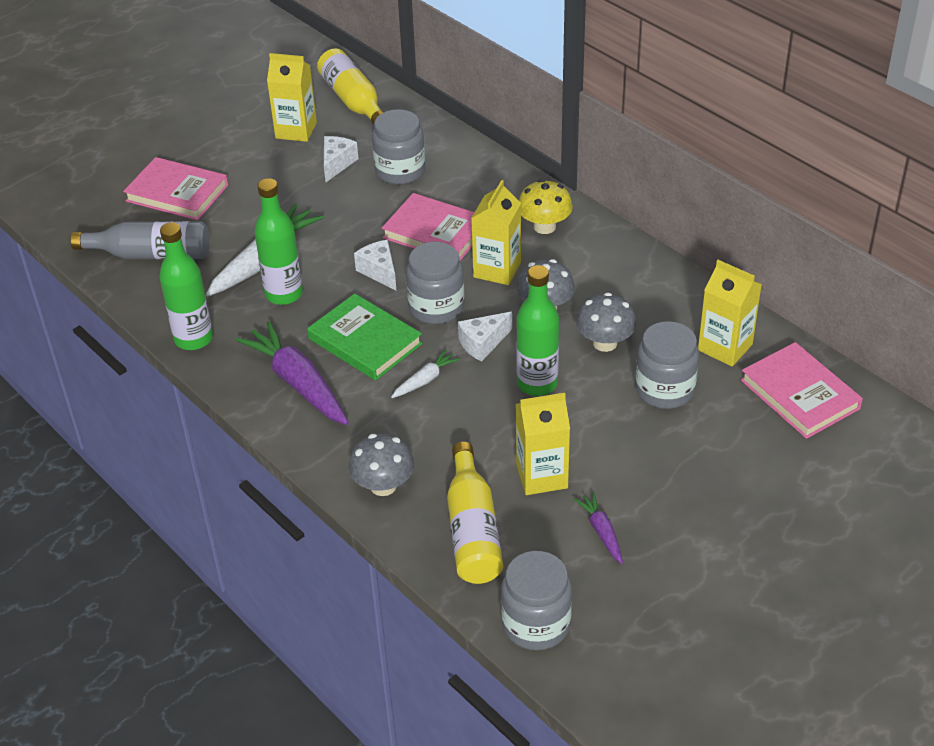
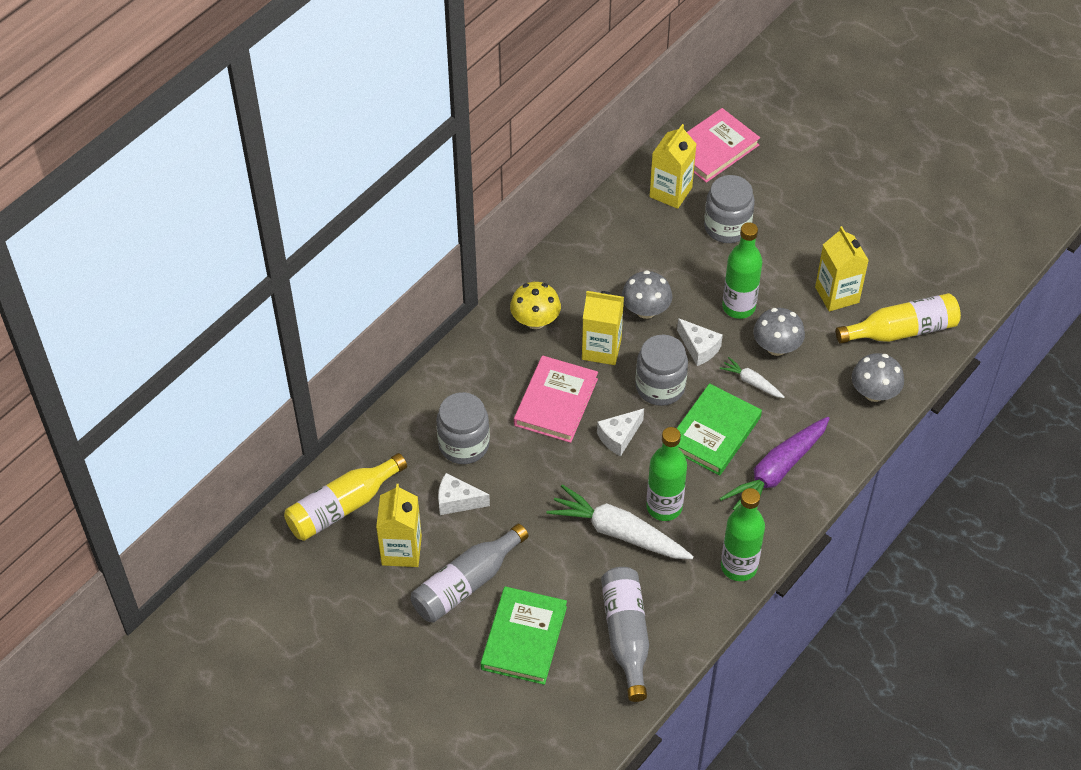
camera: 100 degrees left, 10 degrees up
(177, 193) = (524, 638): pink book -> green book
(247, 164) = (466, 583): none -> grey bottle
(536, 624) = (974, 285): grey jar -> none
(601, 531) = (880, 255): purple carrot -> none
(605, 343) = (681, 267): grey mushroom -> grey mushroom (776, 347)

